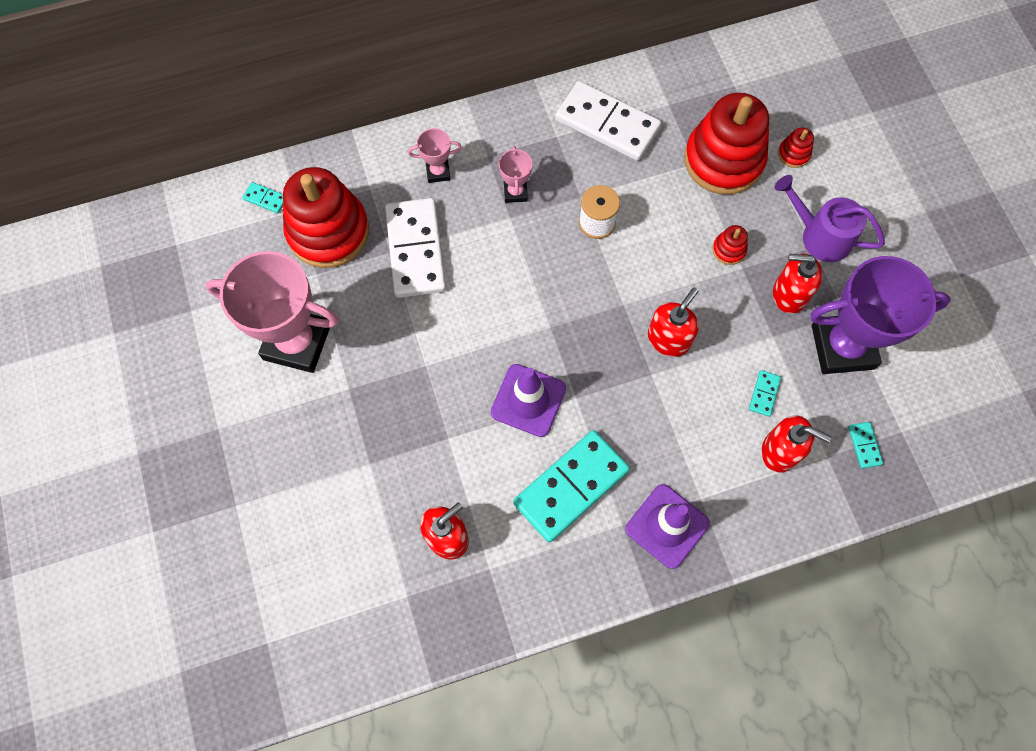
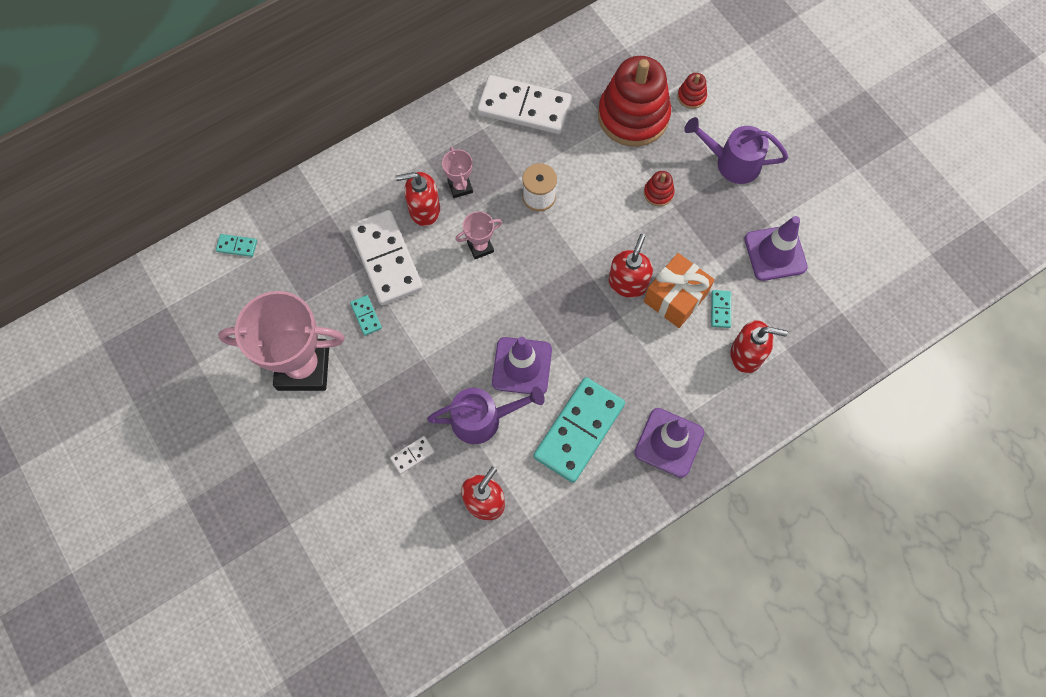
camera: 15 degrees left, 0 degrees up
(328, 231) = (303, 262): red stacking toy -> none
(384, 466) = (412, 455): none -> white domino
(438, 172) = (386, 185): pink trophy -> pink trophy (480, 247)
(471, 447) = (483, 419): none -> purple watering can
(717, 368) = (675, 298): none -> orange gift
(789, 294) = (719, 219): red soap dispenser -> red soap dispenser (424, 210)
(842, 347) = (775, 253): purple trophy -> purple traffic cone
(864, 445) = (814, 332): turquoise domino -> turquoise domino (366, 316)

